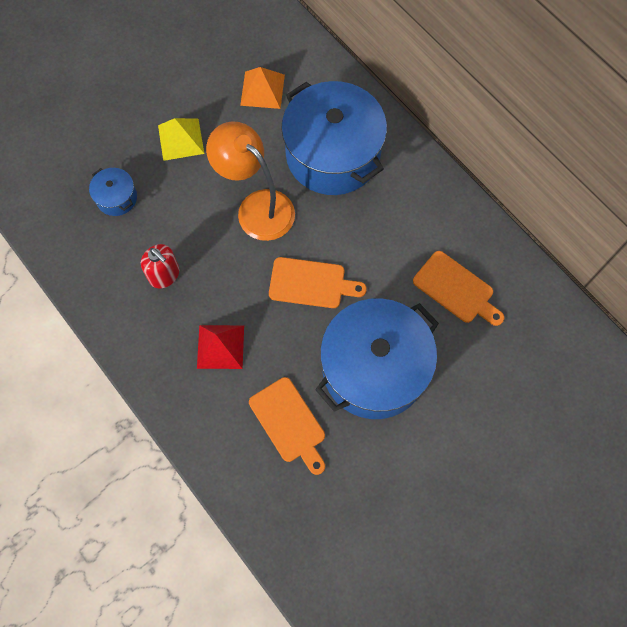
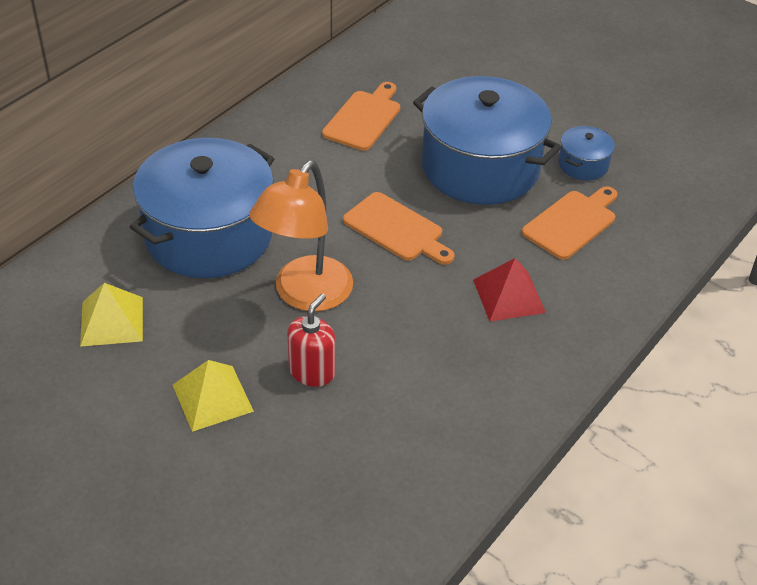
camera: 105 degrees left, 25 degrees down
(117, 198) = (330, 453): blue pot -> blue pot (583, 164)
(164, 275) = (433, 370): red soap dispenser -> red soap dispenser (312, 371)
(262, 89) = (111, 321): orange pyramid -> yellow pyramid
(311, 283) = (396, 229): orange cutting board -> orange cutting board turned 135 degrees clockwise

